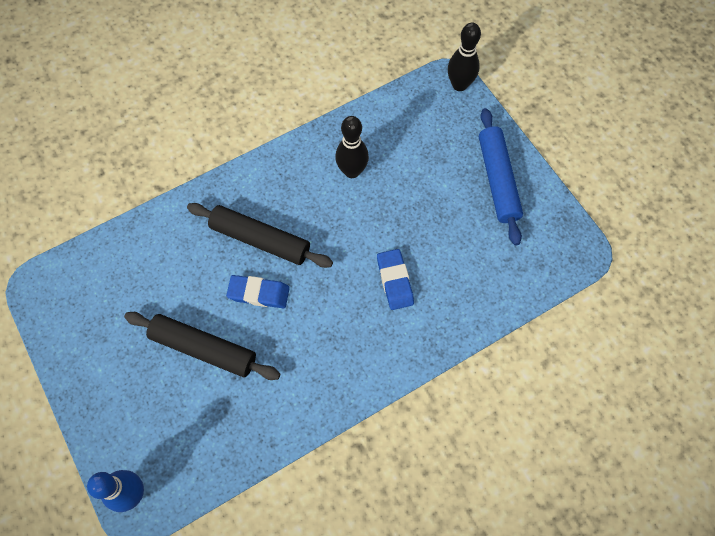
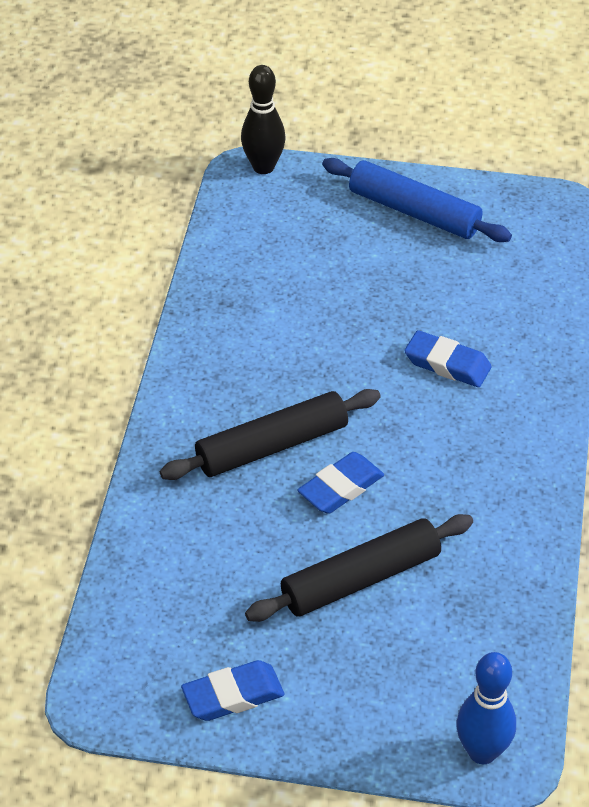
camera: 50 degrees left, 20 degrees down
(83, 344) = (233, 695): none -> blue eraser
(352, 171) = (271, 316): black bowling pin -> none

